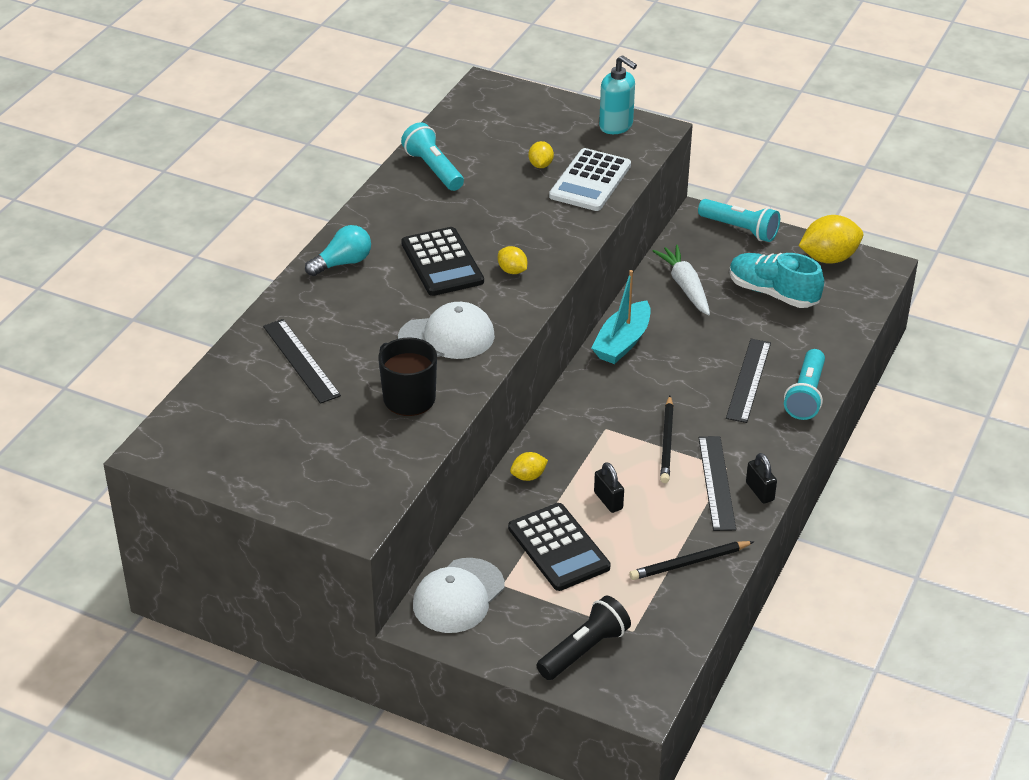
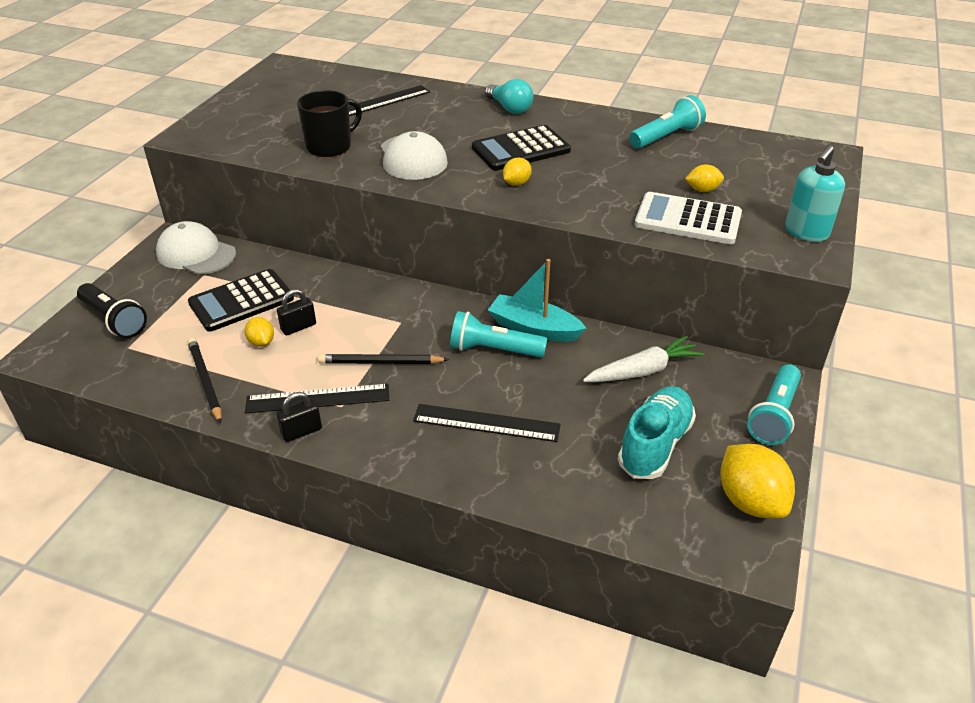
camera: 85 degrees right, 0 degrees up
(528, 476) = (335, 280): yellow lemon -> yellow lemon (261, 342)
(806, 395) = (465, 473): turquoise flashlight -> turquoise flashlight (493, 350)

